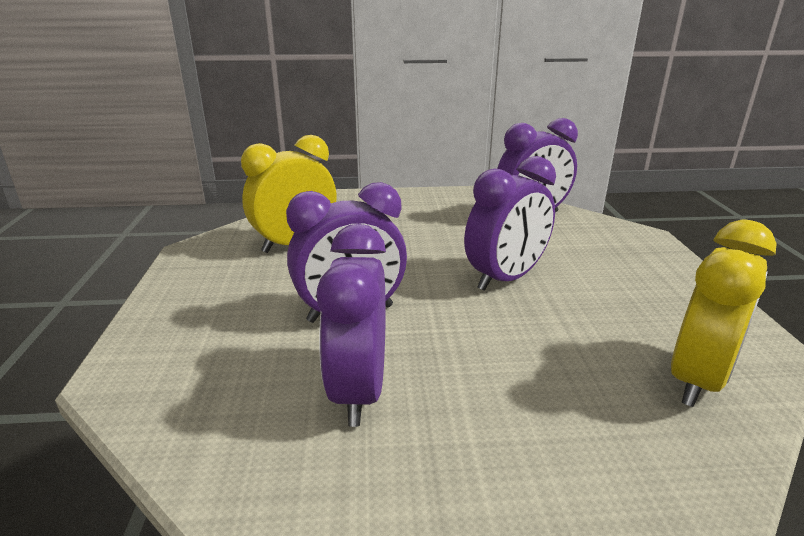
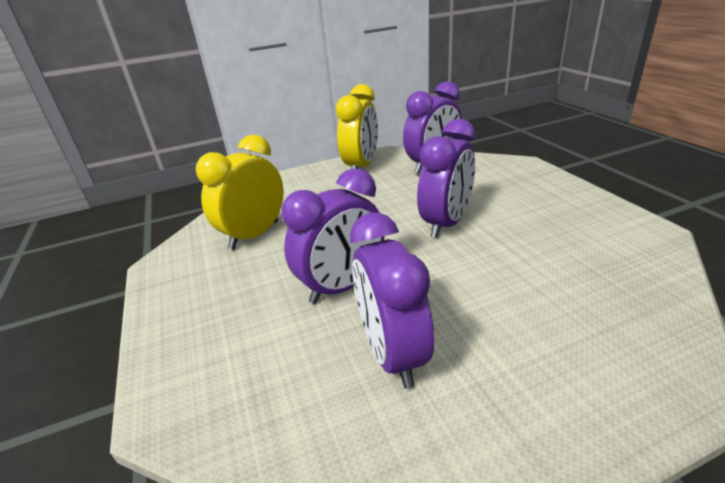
camera: 15 degrees left, 5 degrees up
(698, 379) = (627, 269): yellow clock -> yellow clock (361, 166)

